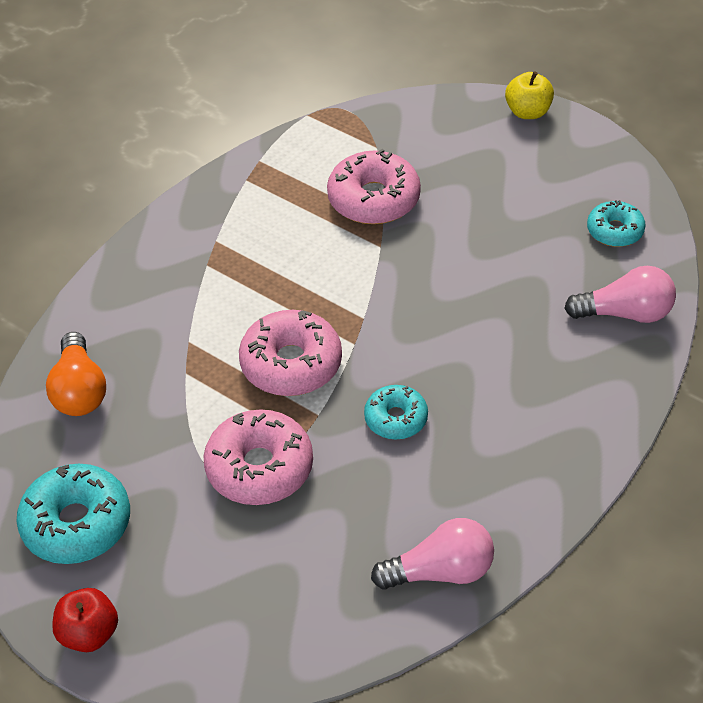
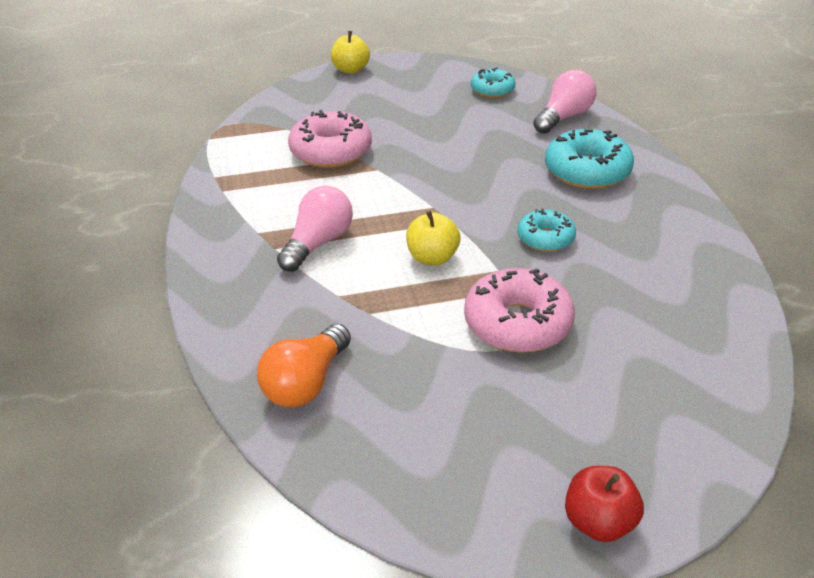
camera: 50 degrees left, 10 degrees down
(76, 524) = (458, 463): turquoise donut -> turquoise donut (587, 171)
(79, 390) = (306, 383): orange light bulb -> orange light bulb turned 90 degrees clockwise
(291, 364) = (432, 258): pink donut -> yellow apple
(440, 571) = (712, 288): pink light bulb -> pink light bulb (318, 243)

